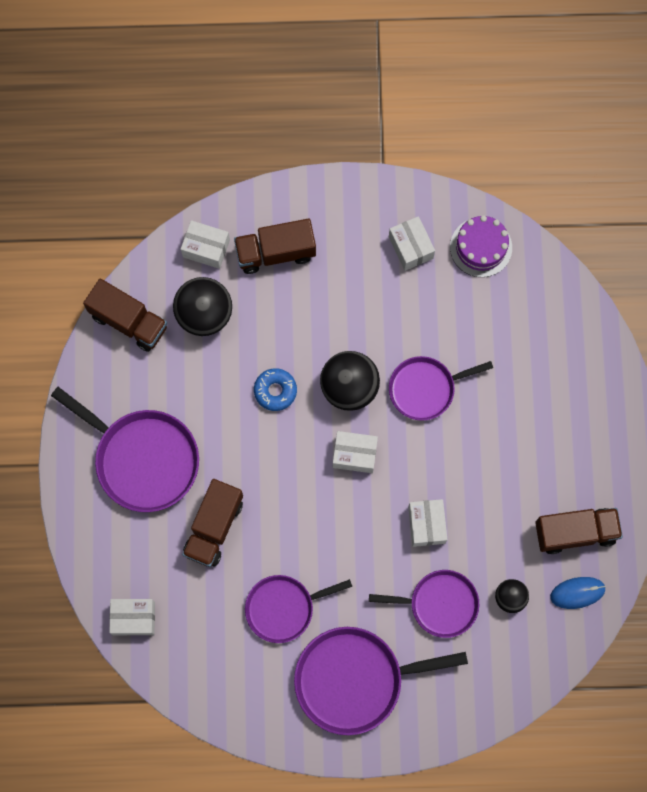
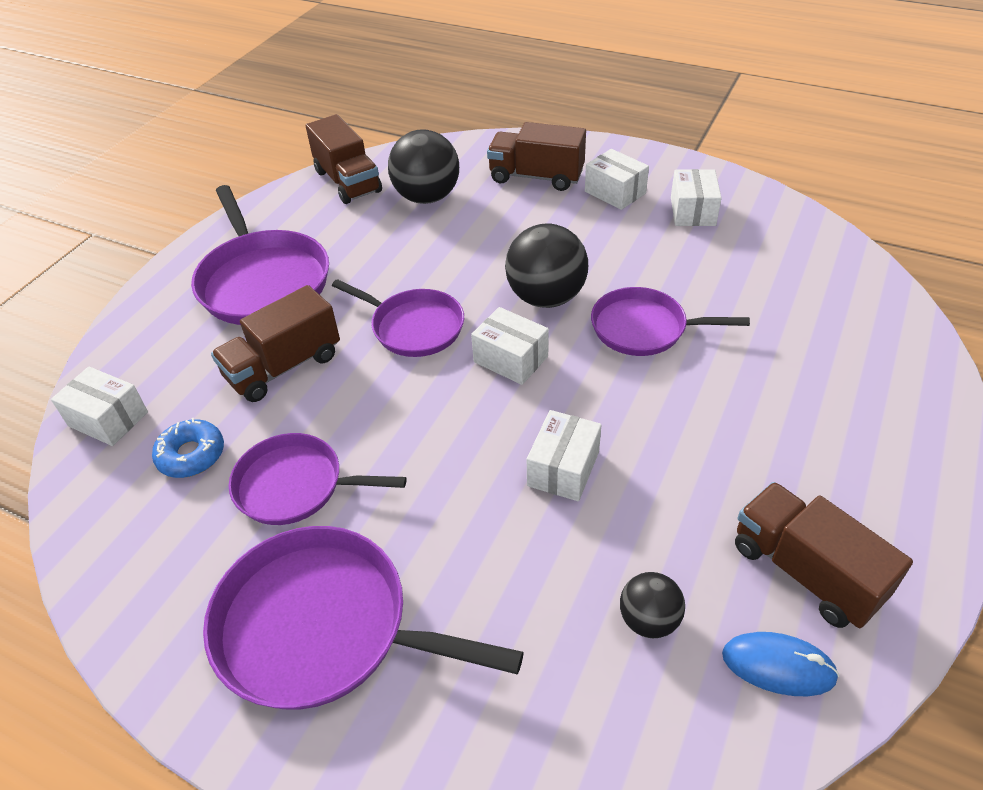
camera: 30 degrees right, 30 degrees down
(206, 248) = (466, 157): white box -> white box (615, 192)
(275, 391) = (455, 274): blue donut -> blue donut (191, 455)
(440, 604) = (525, 578): purple pan -> purple pan (414, 327)
(481, 247) = (781, 233): purple cake -> none
(575, 532) = (806, 571): brown truck -> brown truck turned 150 degrees counterclockwise

